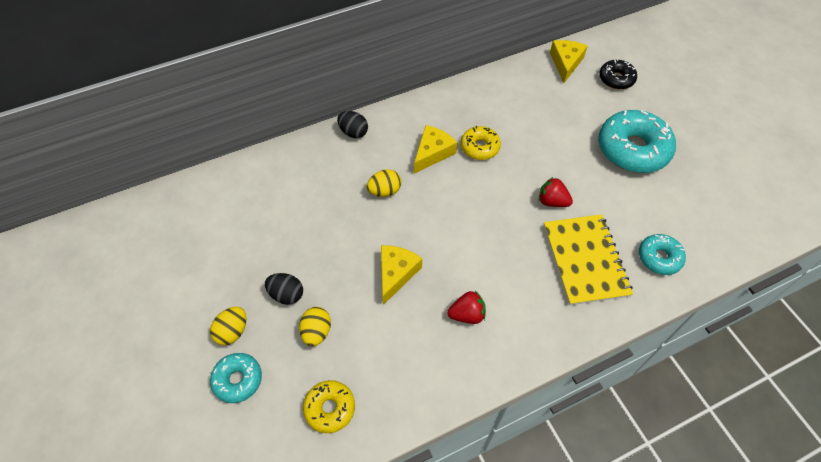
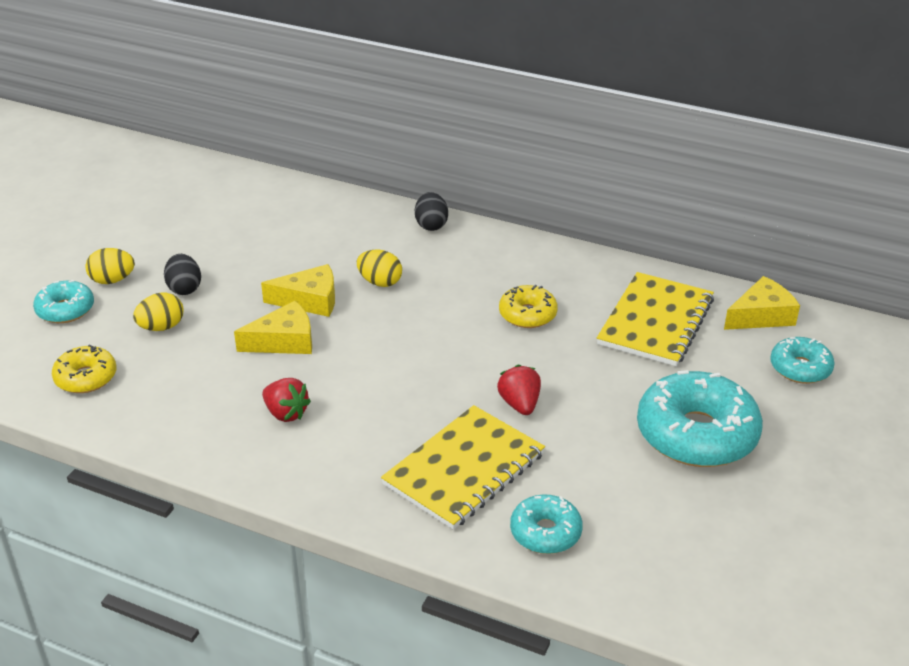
camera: 50 degrees right, 20 degrees down
(432, 153) = (474, 287): yellow cheese -> yellow cheese (310, 300)
(534, 103) = (655, 322): none -> yellow notebook
(616, 79) = (800, 368): black donut -> turquoise donut

